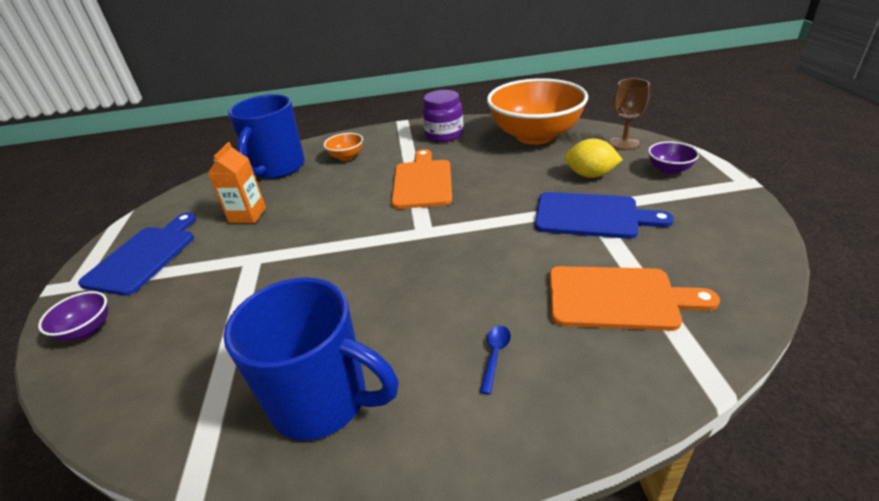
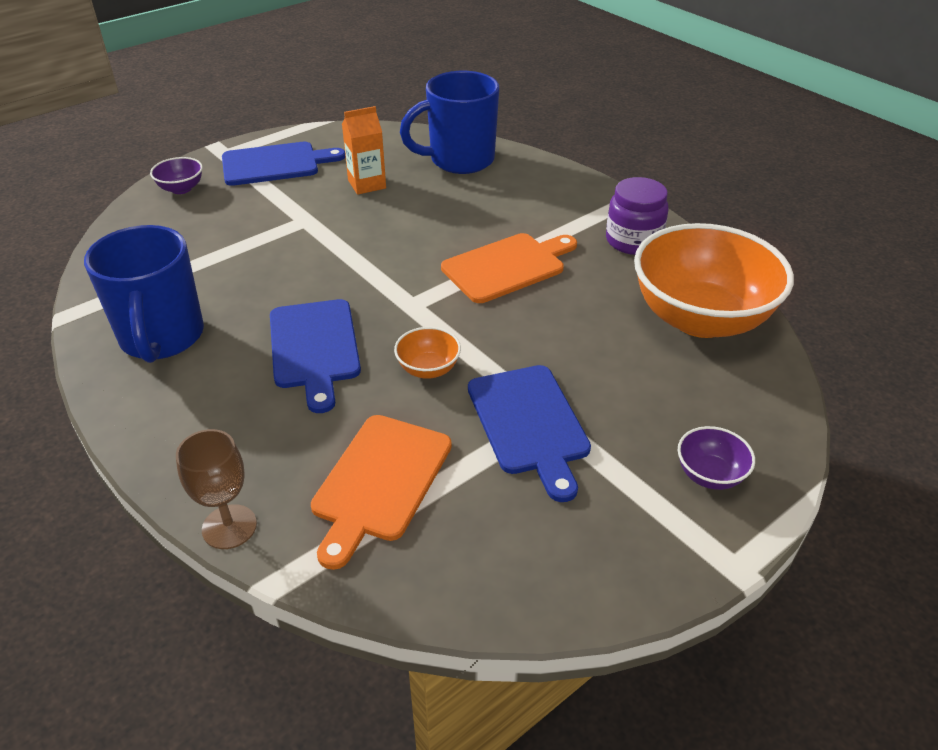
camera: 55 degrees right, 5 degrees up
(346, 157) = (518, 192): orange bowl -> orange bowl (428, 369)
(432, 295) = (314, 348): none -> blue cutting board
(495, 355) = (253, 416): blue spoon -> none
(590, 175) = (631, 398): yellow lemon -> none
(618, 298) = (379, 482): orange cutting board -> orange cutting board turned 45 degrees clockwise
(624, 143) = (756, 411): brown goblet -> brown goblet (229, 527)

